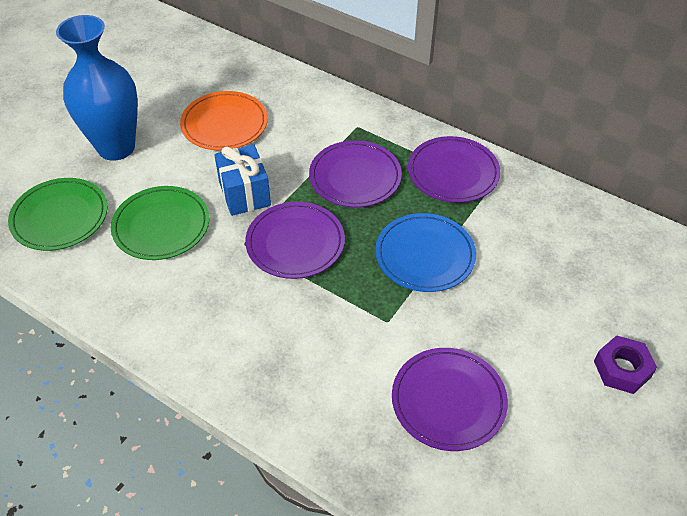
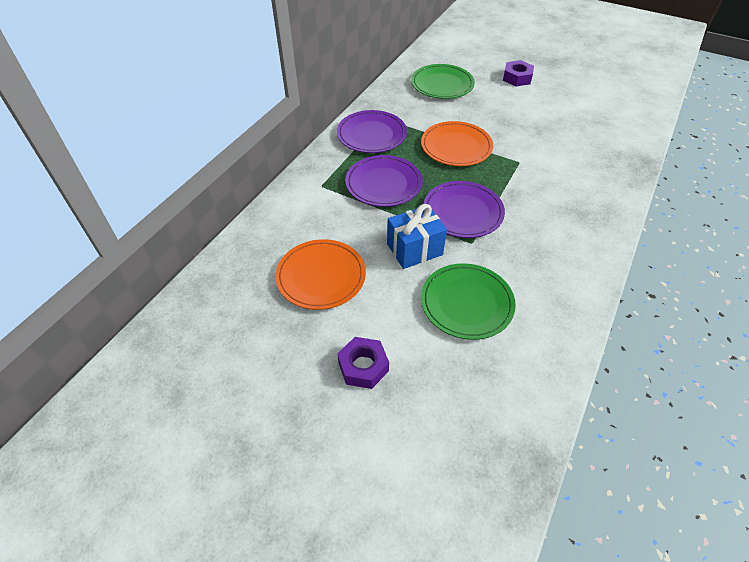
camera: 95 degrees left, 0 degrees up
(60, 217) = (476, 395): green plate -> green plate (442, 84)
(116, 147) = (363, 366): blue vase -> purple nut
(425, 255) = (456, 147): blue plate -> orange plate
(448, 401) = (567, 136): purple plate -> none

